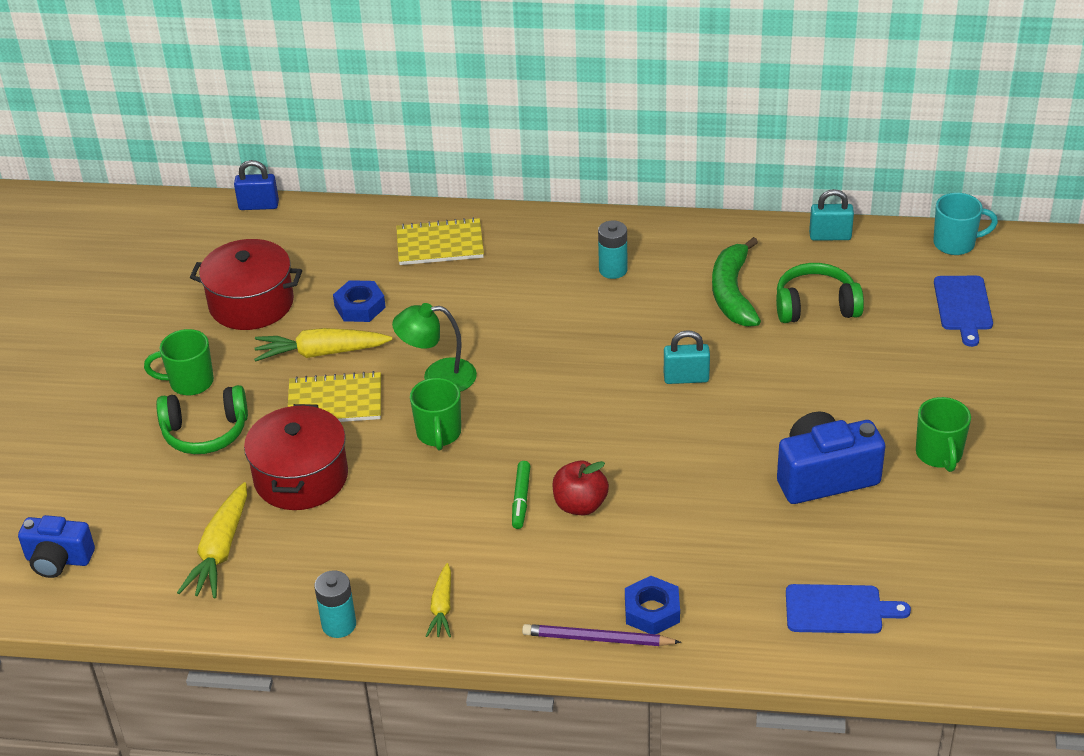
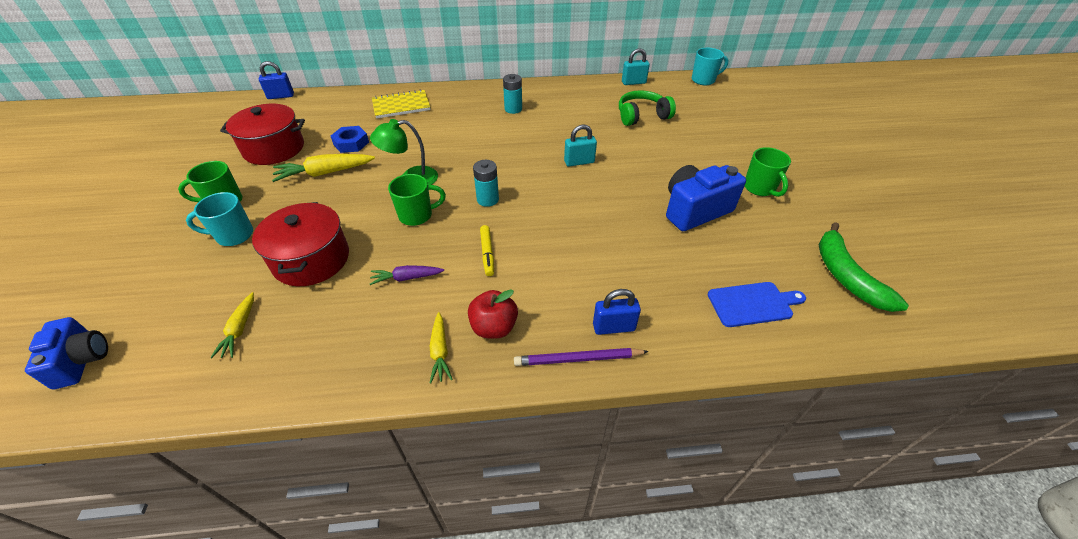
camera: 15 degrees left, 5 degrees up
(58, 560) = (82, 361): blue camera -> blue camera turned 105 degrees counterclockwise
(205, 432) = (233, 235): green headphones -> turquoise mug
(220, 551) = (239, 329): yellow carrot -> yellow carrot, size x0.60
(335, 401) = (336, 203): yellow notebook -> none
(339, 625) = (349, 383): turquoise battery -> turquoise battery (487, 199)
(415, 517) = (406, 278): none -> purple carrot
(439, 434) = (417, 215): green mug -> green mug turned 90 degrees counterclockwise
(521, 499) = (487, 253): green marker -> yellow marker
(580, 505) = (533, 252): red apple -> red apple (494, 327)
(652, 611) = (613, 327): blue nut -> blue padlock
(732, 293) = (590, 114): green banana -> green banana (846, 276)
(963, 306) = (726, 108): blue cutting board -> none

